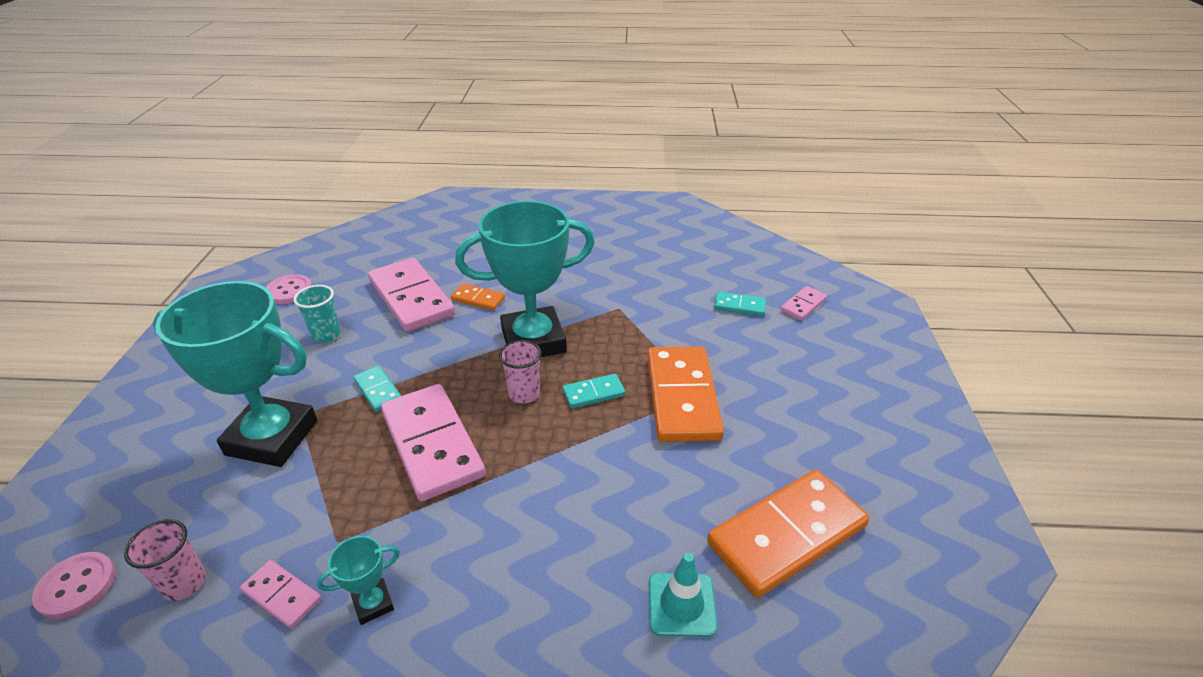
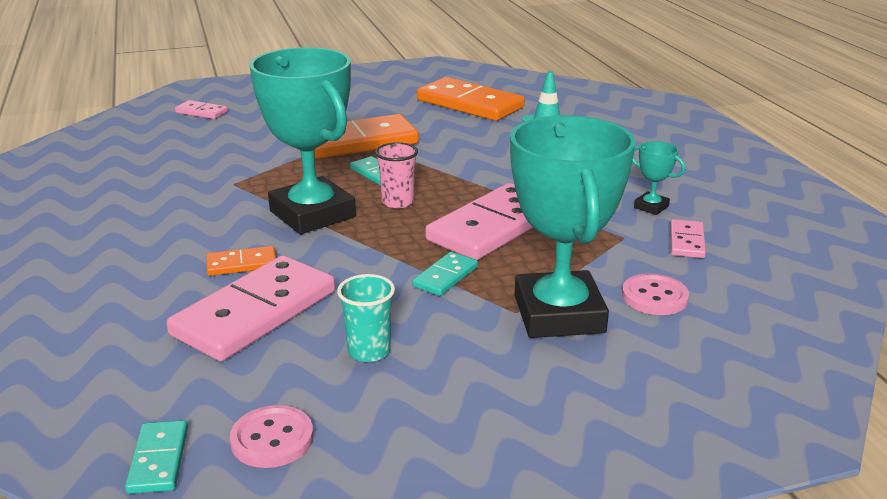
camera: 110 degrees left, 10 degrees down
(76, 586) = (798, 340): pink button -> pink button (654, 297)
(184, 583) = (730, 287): pink cup -> none
(478, 299) = (242, 264): orange domino -> orange domino turned 75 degrees clockwise
(739, 306) = (211, 134): turquoise domino -> turquoise domino (159, 460)

